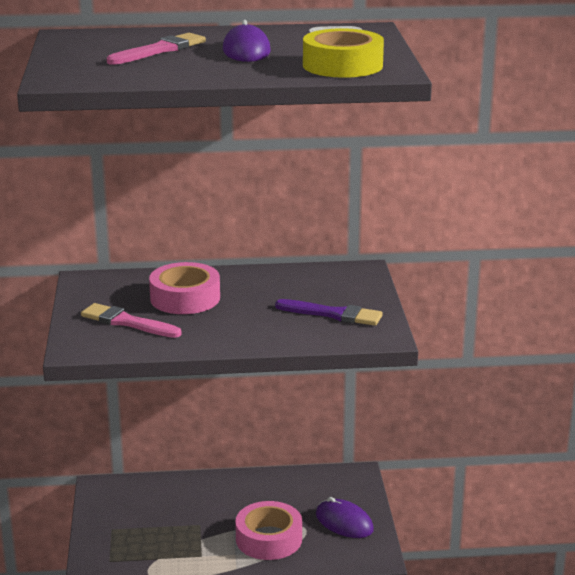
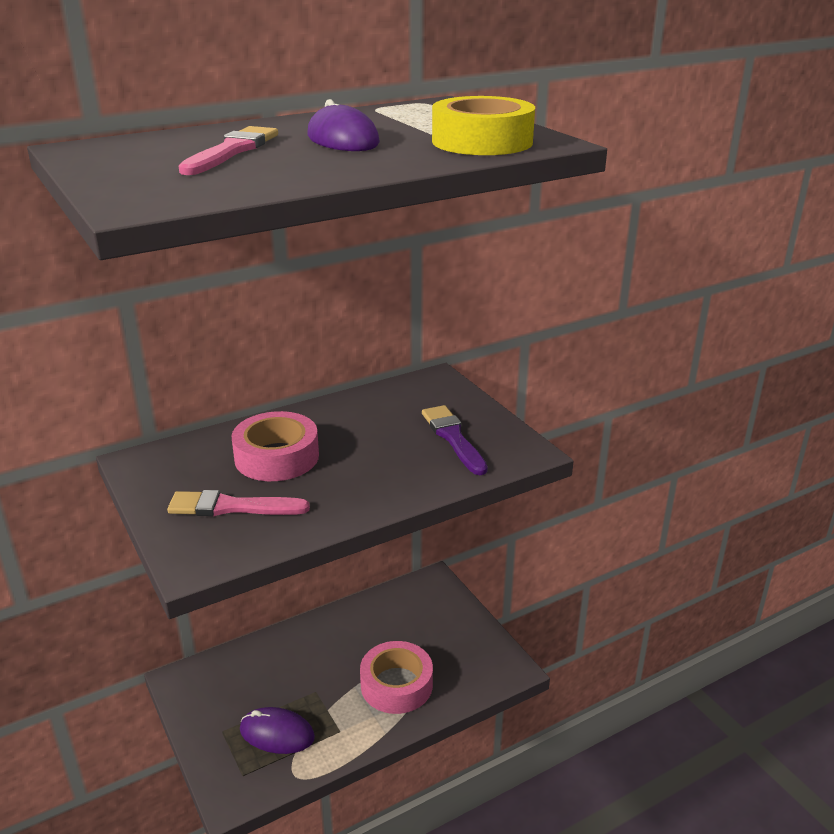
camera: 25 degrees left, 5 degrees up
(333, 314) = (453, 438): purple brush -> purple brush turned 105 degrees counterclockwise
(344, 522) = (456, 639): purple mouse -> purple mouse (277, 733)

